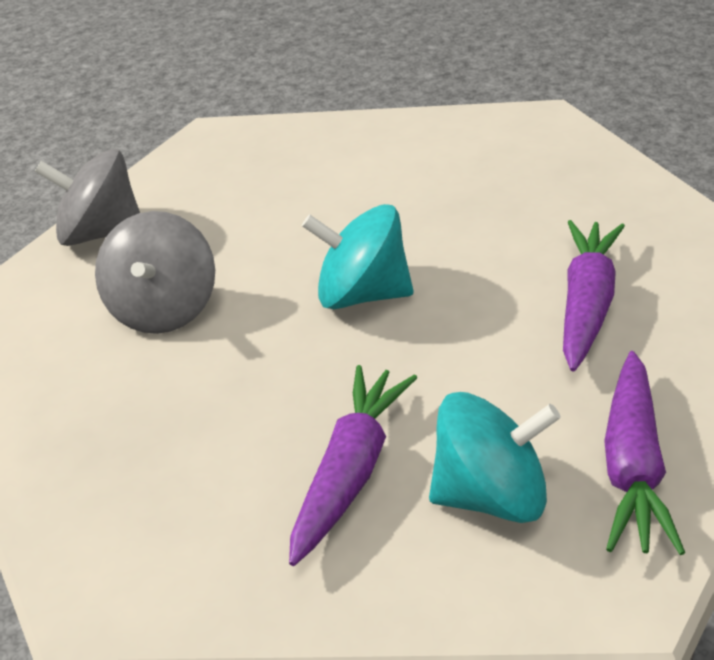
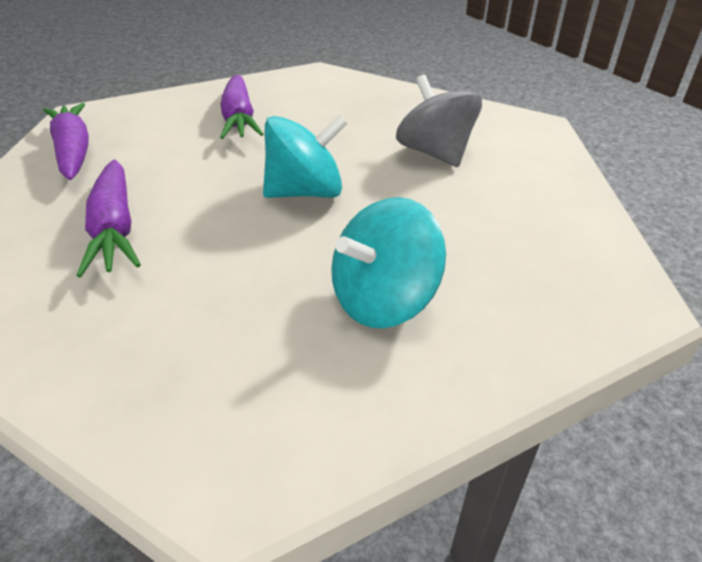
camera: 145 degrees right, 0 degrees up
(100, 233) = (559, 183): grey spinning top -> none
(492, 496) = (155, 126): turquoise spinning top -> turquoise spinning top (383, 301)

